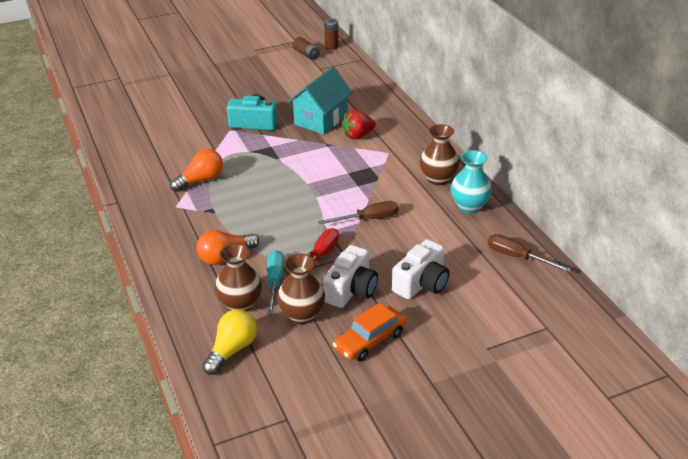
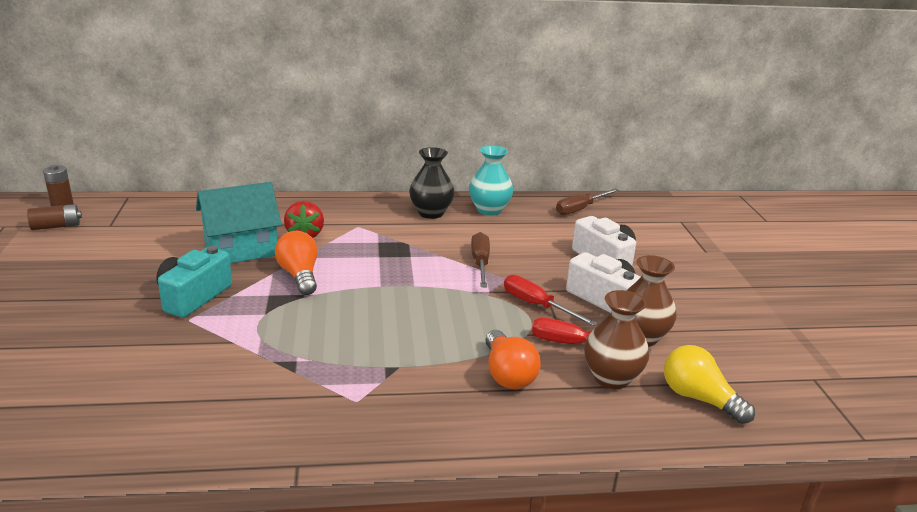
camera: 75 degrees left, 10 degrees down
(201, 180) = (305, 366): orange light bulb -> orange light bulb (300, 275)
(275, 281) = (574, 344): turquoise screwdriver -> red screwdriver
(320, 119) = (241, 249): turquoise house -> turquoise house turned 75 degrees counterclockwise
(369, 340) = (690, 305): orange car -> none
(438, 179) = (431, 213): brown vase -> black vase

